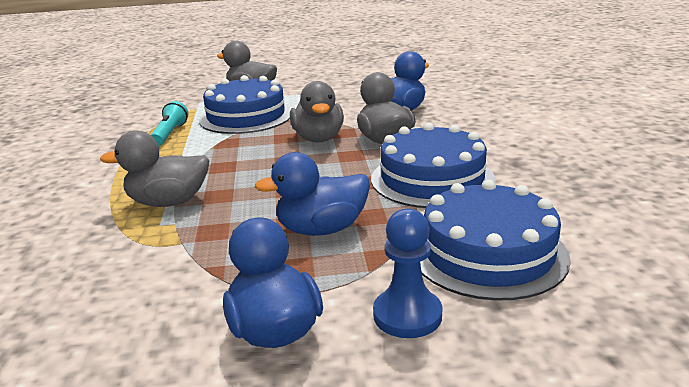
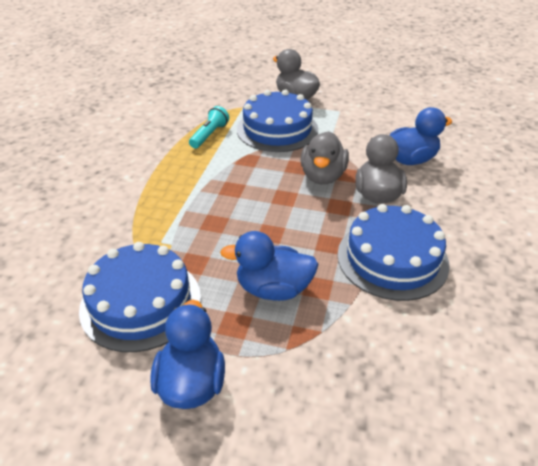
camera: 20 degrees right, 15 degrees up
(168, 202) = (176, 219): grey duck -> none
(407, 315) = (291, 407): blue pawn -> none
(488, 253) = (390, 364): blue cake -> blue cake (141, 302)

